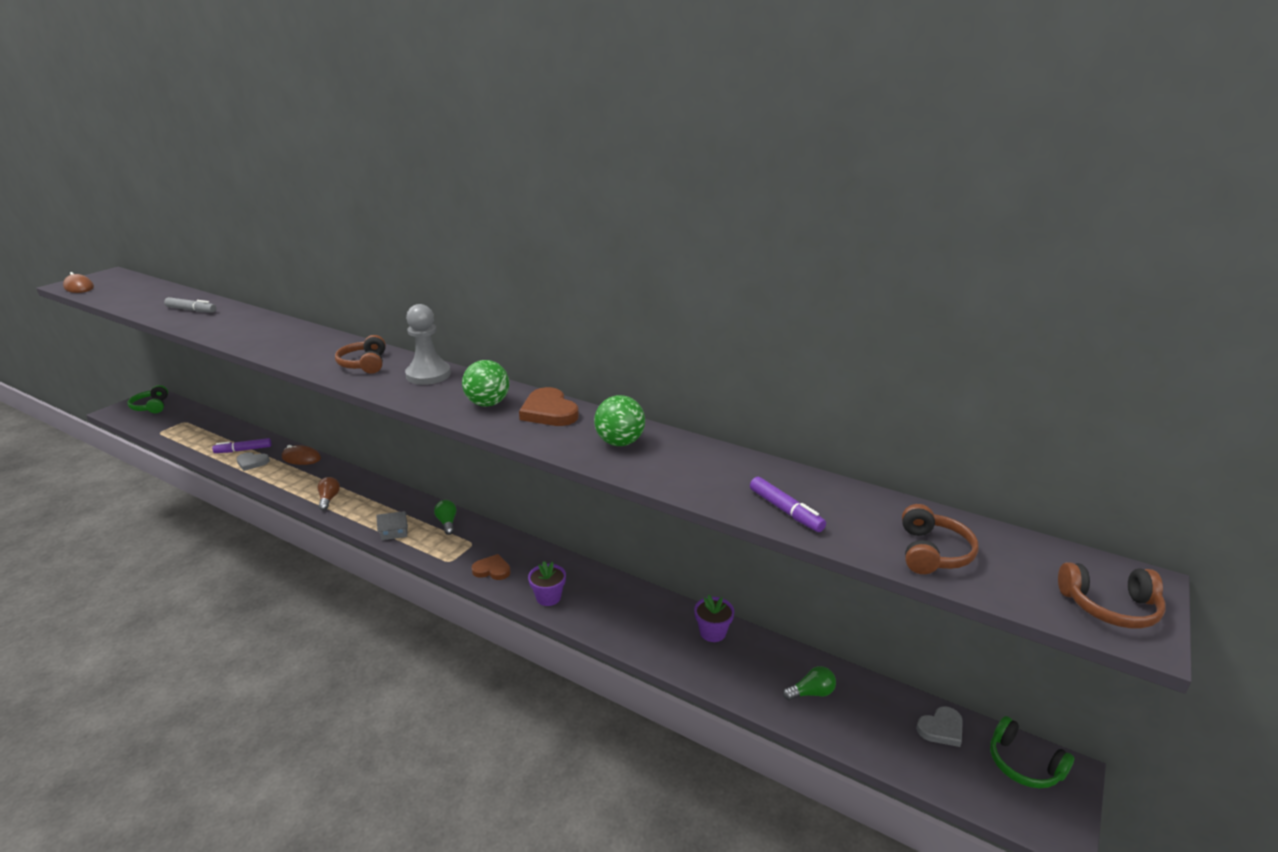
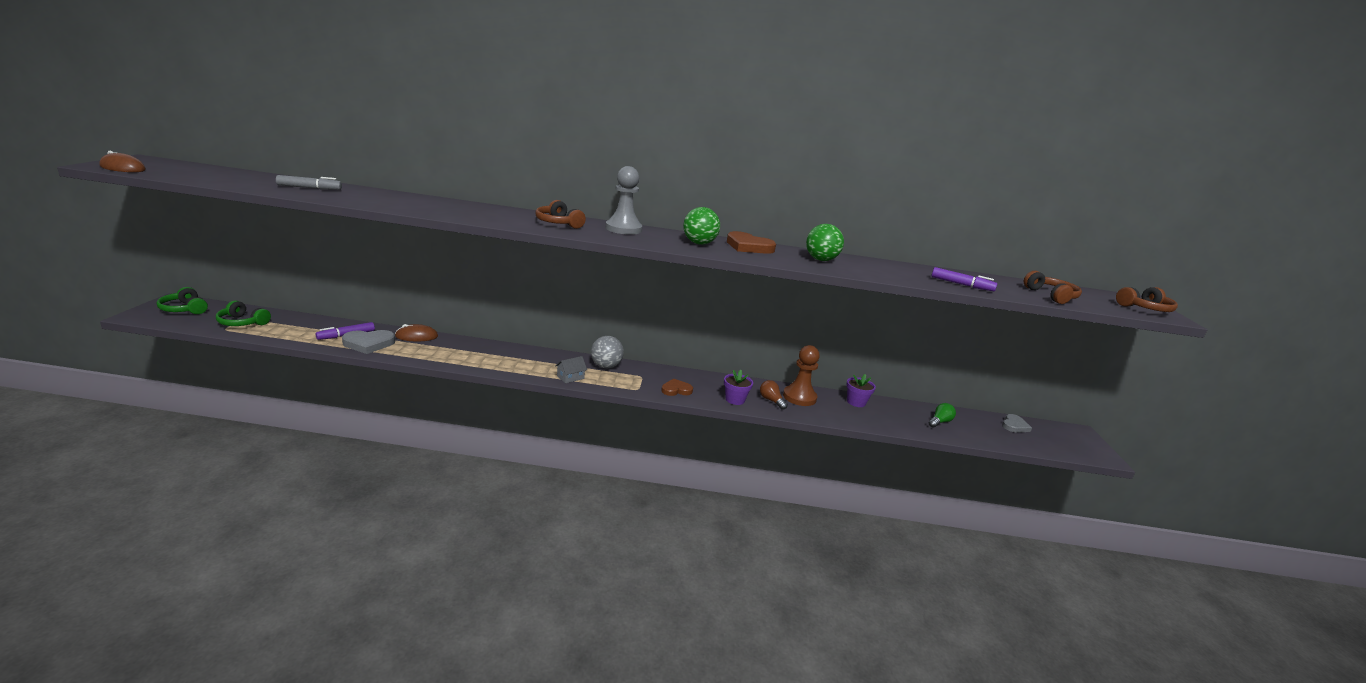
camera: 30 degrees left, 5 degrees down
(252, 462) = (368, 344): grey heart -> grey heart, size x1.51
(329, 499) = (482, 362): brown light bulb -> brown light bulb (771, 400)
(447, 523) = (606, 366): green light bulb -> grey ball
(638, 609) = (799, 397): none -> brown pawn
(1023, 764) = (1062, 433): green headphones -> green headphones (242, 322)

